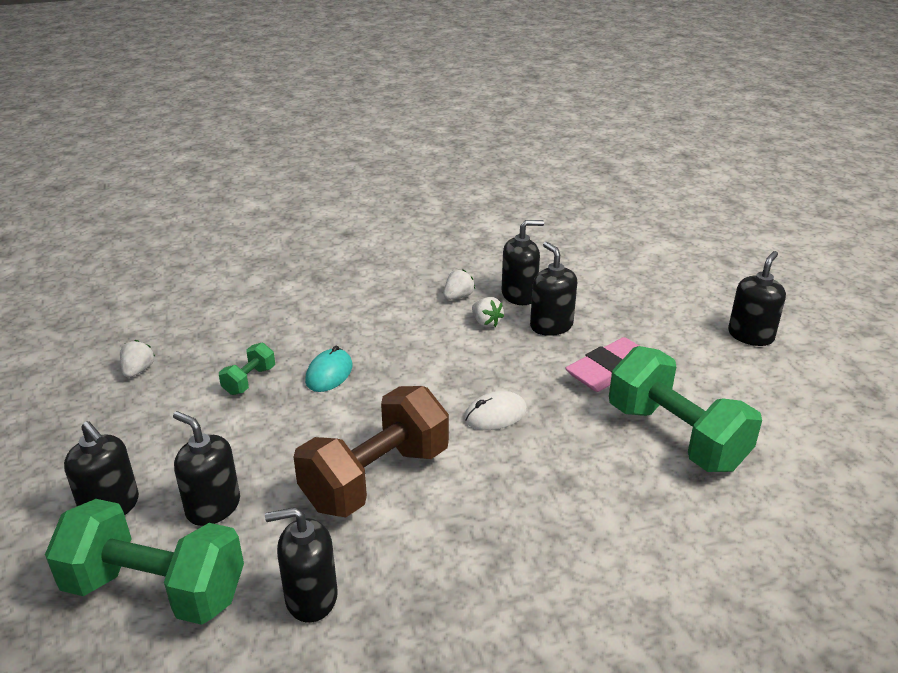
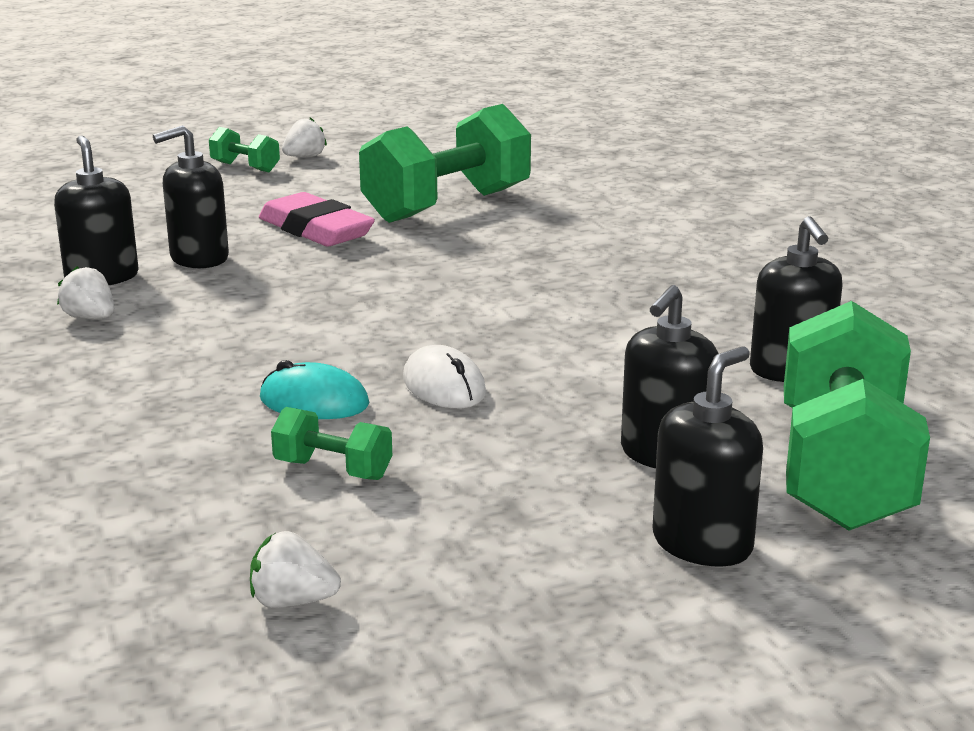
camera: 95 degrees left, 10 degrees down
(376, 478) = (565, 349): brown dumbbell -> none
(486, 323) = (179, 297): white strawberry -> white strawberry (305, 157)
(495, 415) = (416, 287): white mouse -> white mouse (444, 386)
(750, 335) = (245, 167): black soap dispenser -> green dumbbell

